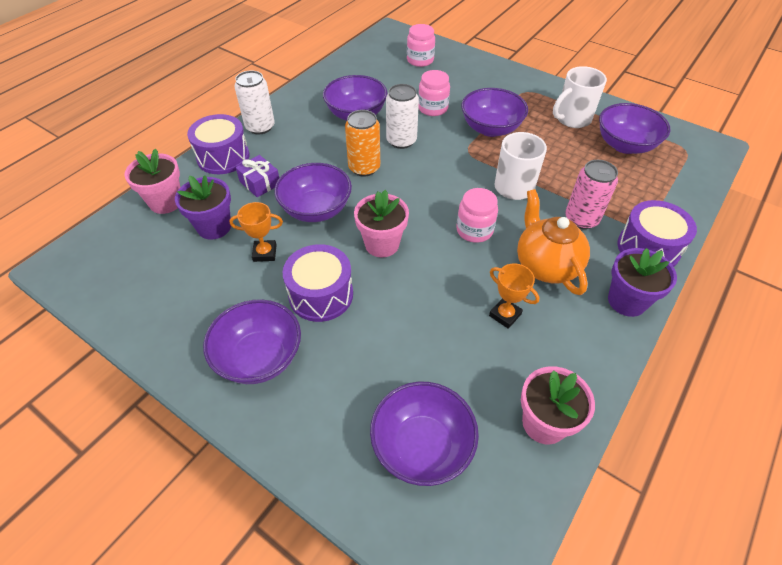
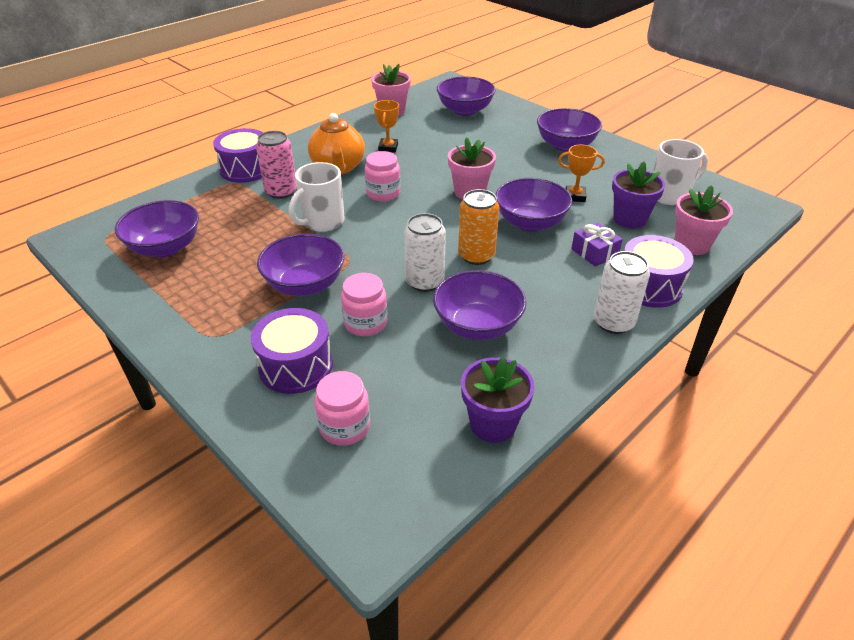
camera: 170 degrees left, 10 degrees down
(321, 295) = (524, 169): purple drum -> purple drum (296, 366)
(505, 315) = (388, 148): orange trophy -> orange trophy turned 45 degrees clockwise
(572, 119) = (192, 285): white mug -> white mug (670, 195)
(627, 301) = (295, 146): purple flower pot -> purple flower pot (493, 424)

